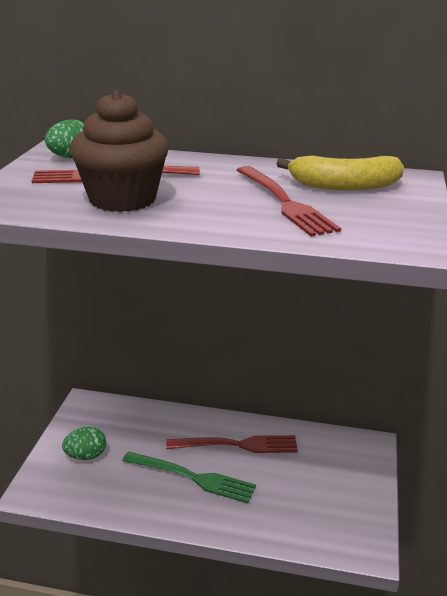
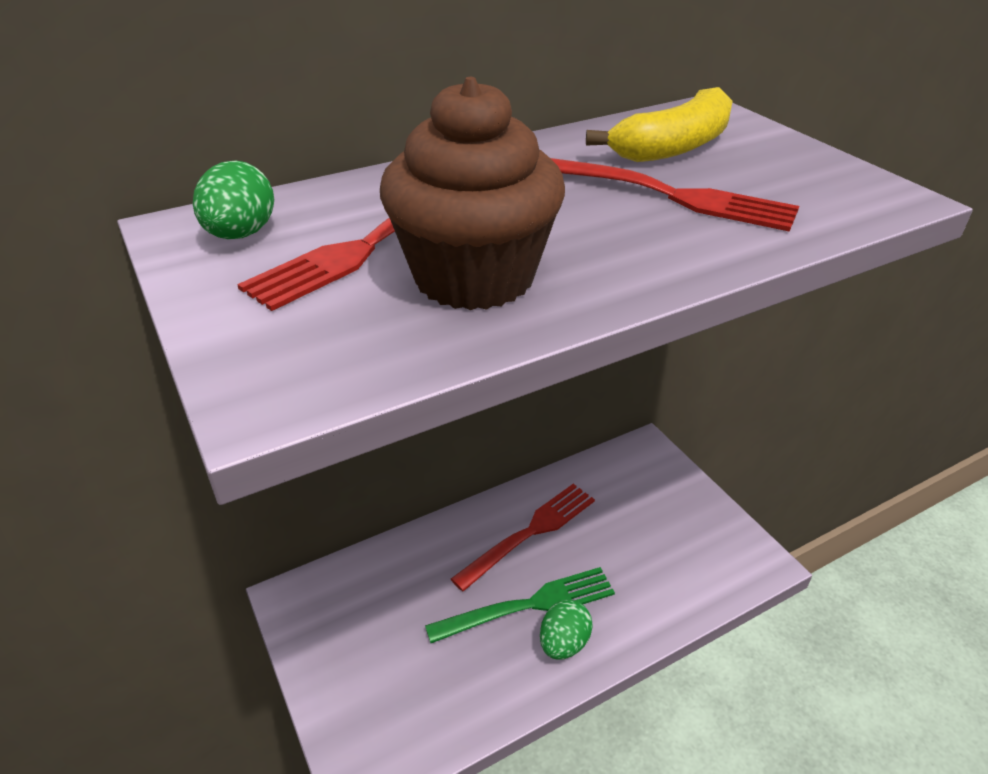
camera: 40 degrees left, 10 degrees up
(86, 456) = (376, 669): green egg -> green egg (563, 643)

